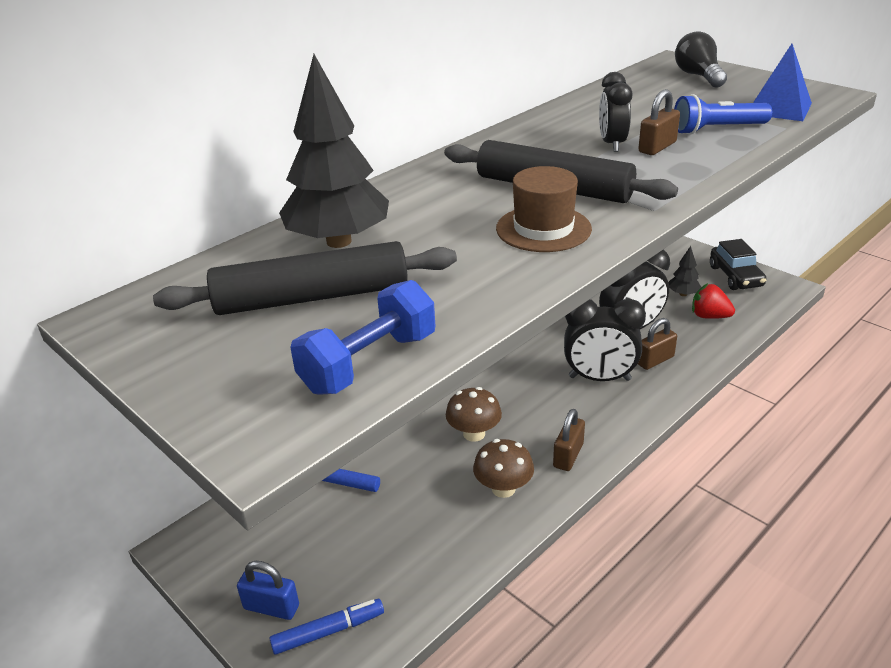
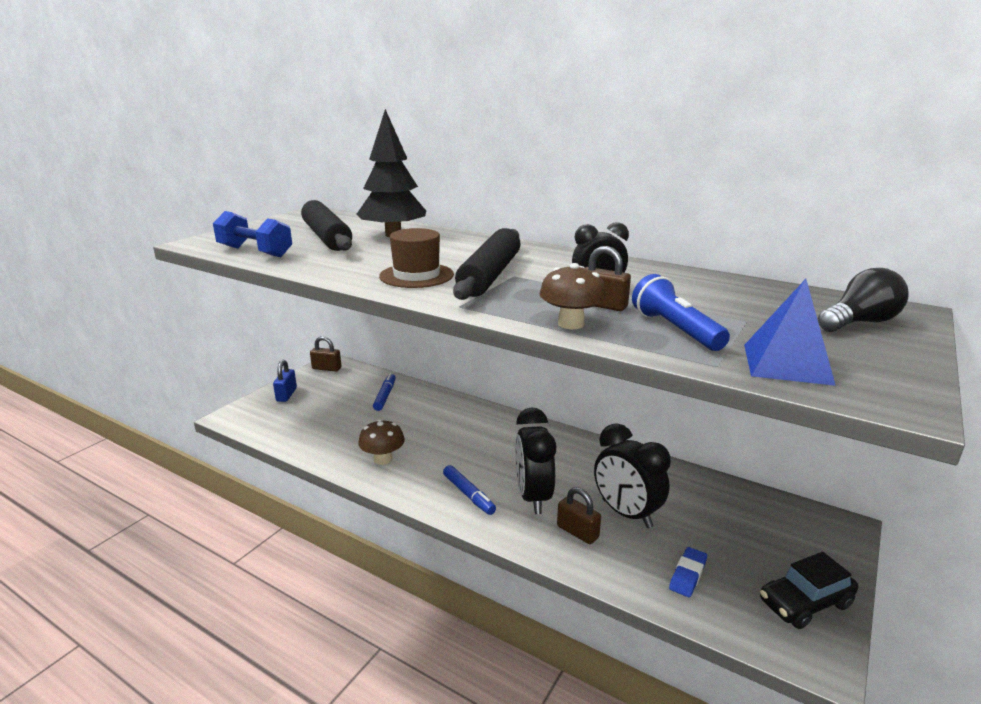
camera: 75 degrees right, 10 degrees down
(328, 631) = (266, 413): blue marker -> blue marker (468, 495)
(474, 434) = (441, 440): brown mushroom -> brown mushroom (571, 324)
(568, 455) = (423, 486): brown padlock -> brown padlock (326, 368)
(683, 294) = (724, 552): black tree -> none
(709, 316) = (687, 575): red strawberry -> blue eraser

